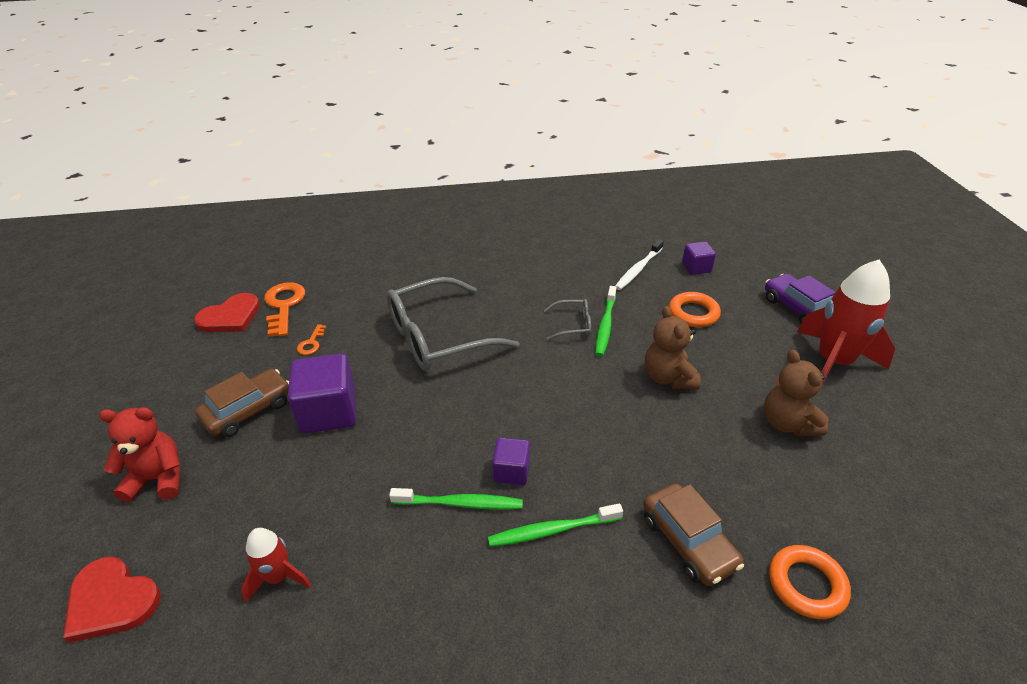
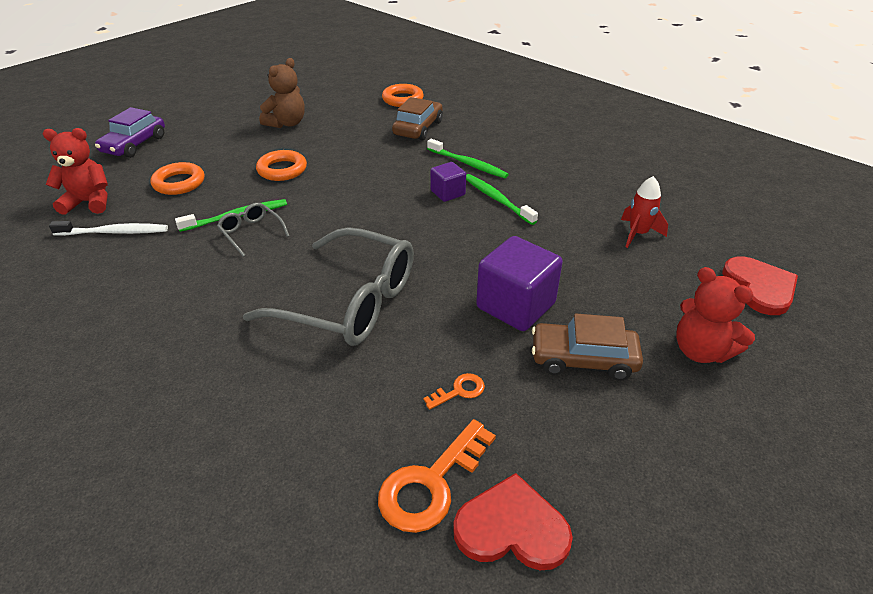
camera: 130 degrees left, 0 degrees up
(668, 377) = (282, 170): brown teddy bear -> orange ring
(696, 268) = (89, 202): purple cube -> red teddy bear
(833, 362) = (202, 122): red rocket -> none

